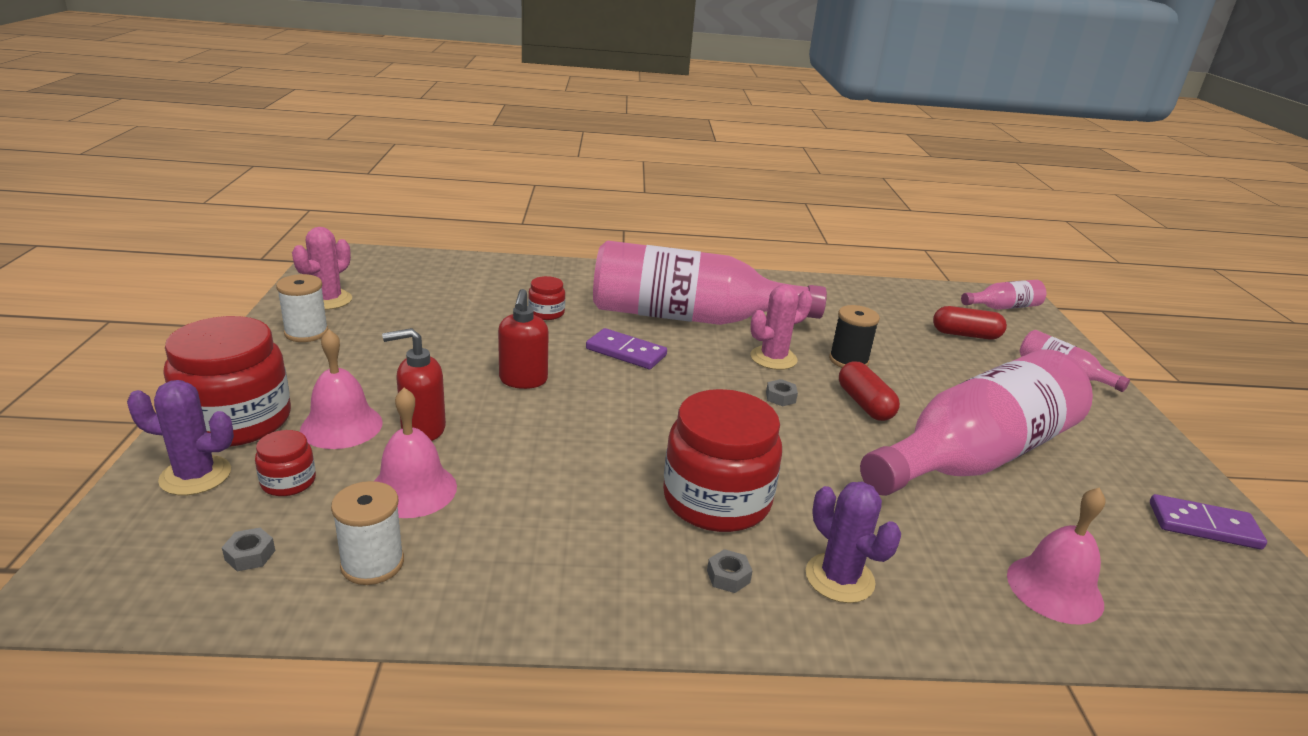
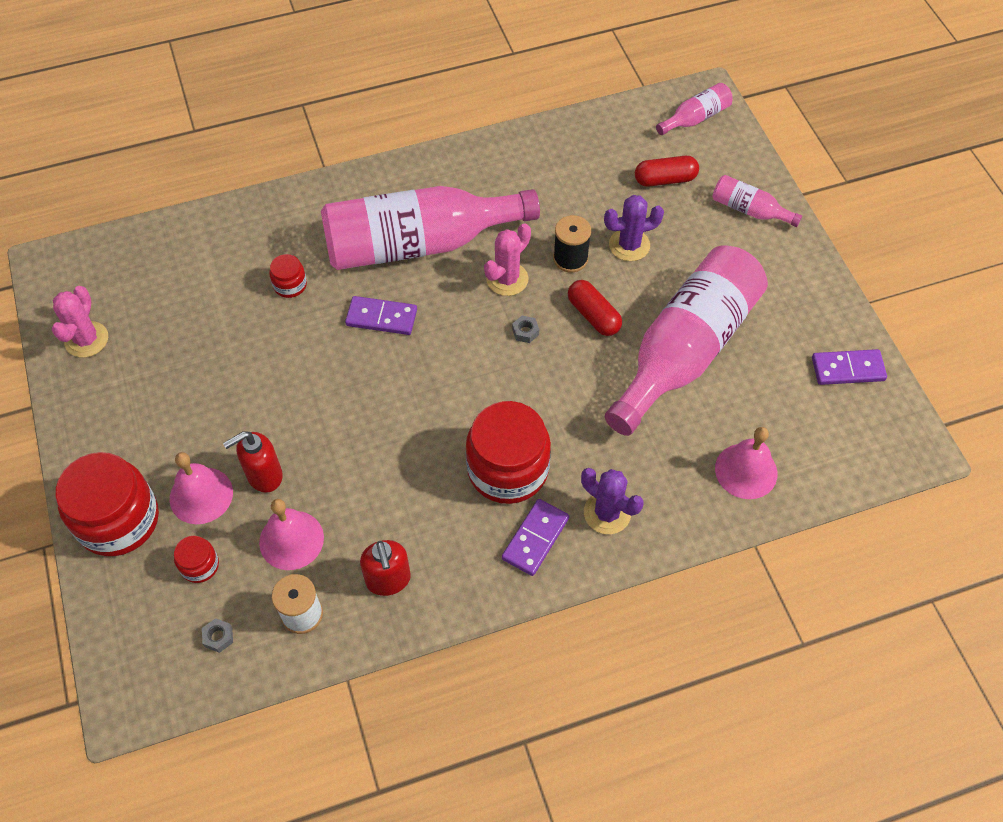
camera: 15 degrees left, 30 degrees up
(195, 476) = (130, 585): purple cactus -> purple cactus (629, 245)
(306, 333) = (99, 393): white spool -> none
(523, 380) = (313, 388): red soap dispenser -> red soap dispenser (388, 580)
(728, 576) = (535, 538): grey nut -> purple domino

